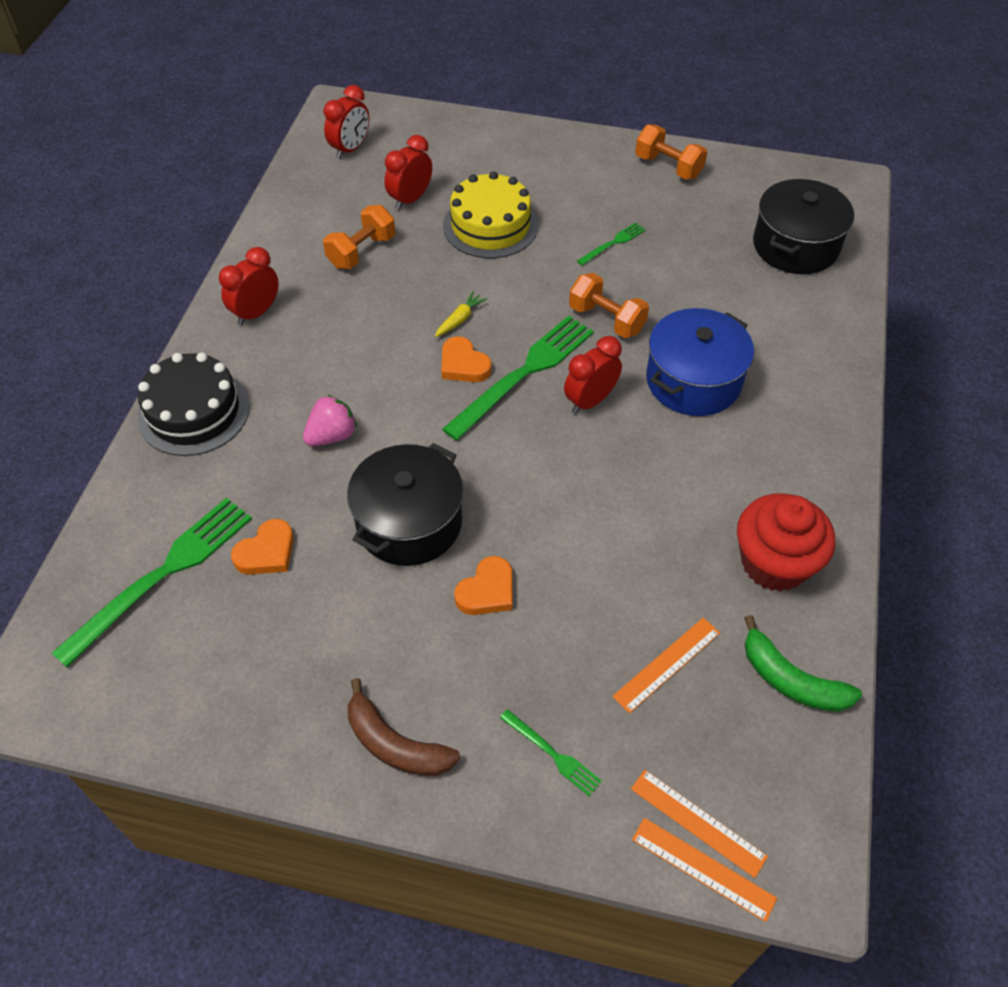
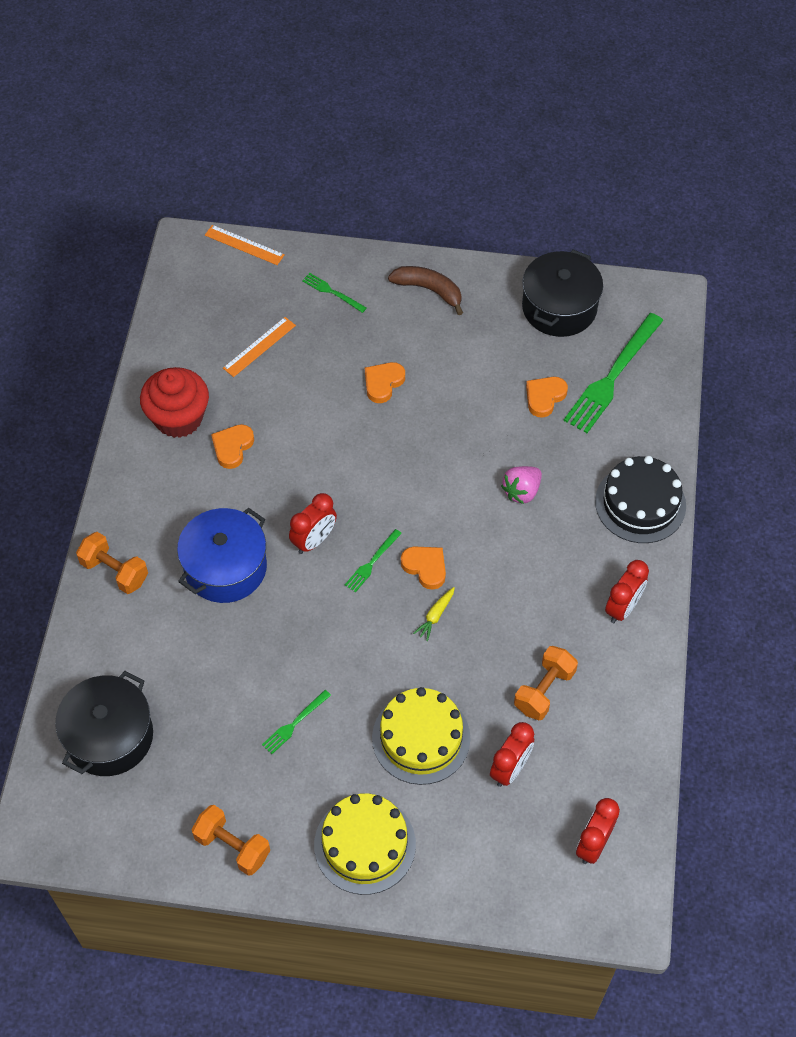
camera: 175 degrees right, 5 degrees up
(409, 522) = (446, 426): black pot -> black pot (559, 307)
(524, 374) = (372, 562): green fork -> green fork, size x0.47
(551, 161) = (365, 844): none -> yellow cake
(606, 319) = (300, 627): orange dumbbell -> orange dumbbell (115, 571)
(696, 517) = (232, 447): none -> orange heart
(697, 822) = (245, 265): orange ruler -> none
(791, 680) = (179, 343): green banana -> none

